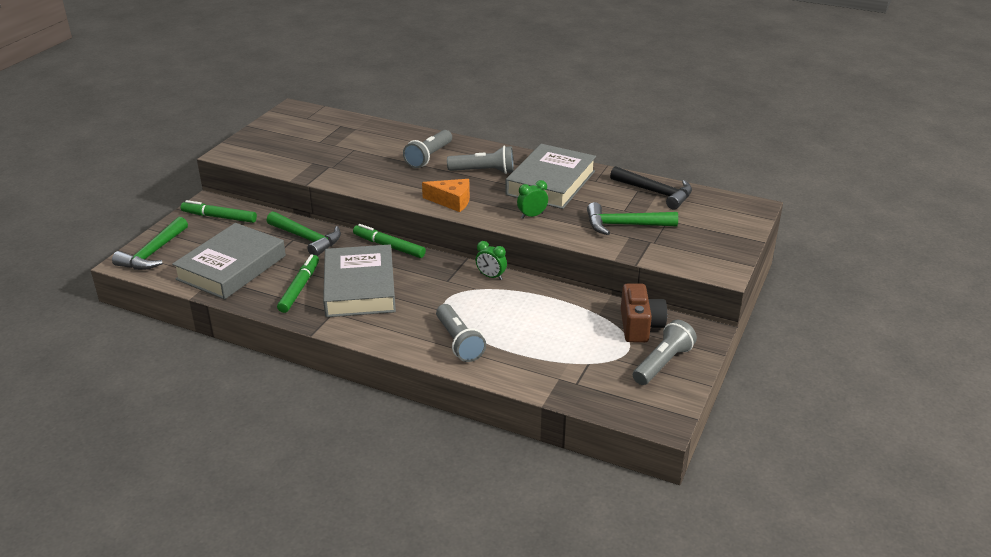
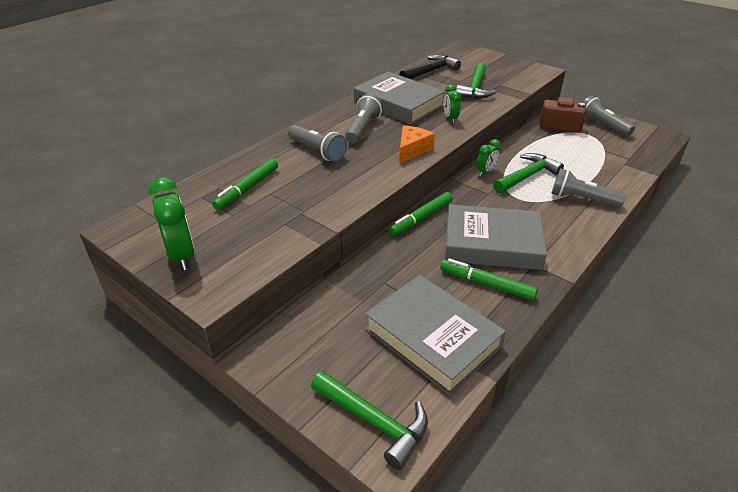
camera: 75 degrees left, 5 degrees up
(219, 217) = (304, 345): green marker -> green marker (247, 189)
(267, 135) = (181, 255): none -> green clock
(307, 239) = (387, 271): green hammer -> green hammer (527, 176)
(459, 342) = (581, 199): grey flashlight -> grey flashlight turned 150 degrees counterclockwise

